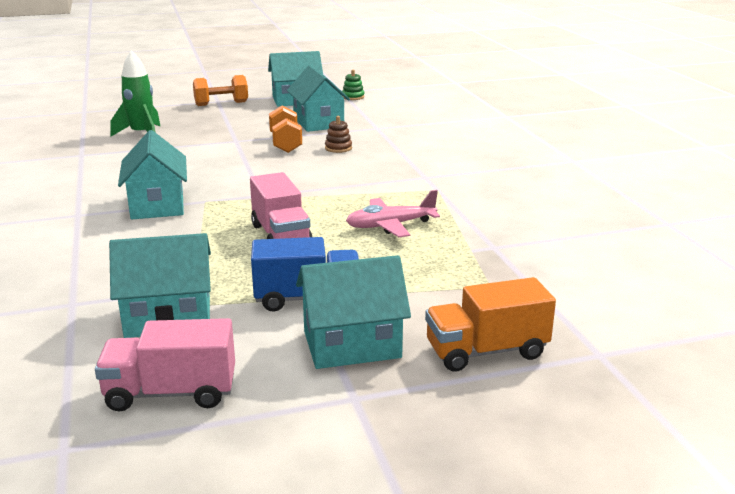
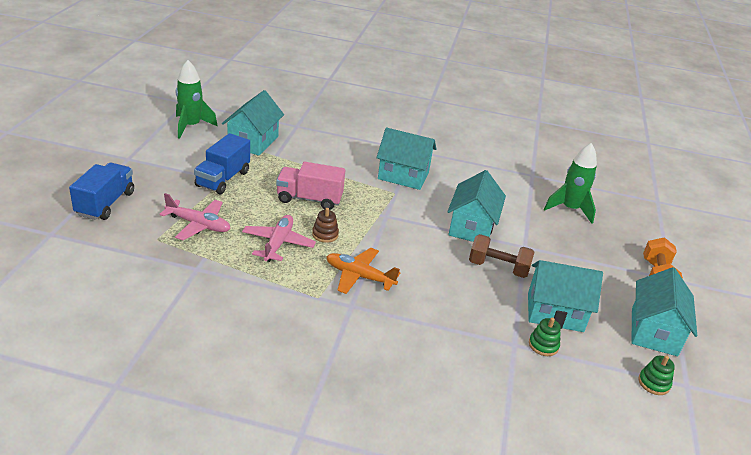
camera: 115 degrees right, 10 degrees up
(171, 393) = (191, 126): pink truck -> green rocket
(285, 143) = (498, 268): orange dumbbell -> brown dumbbell
(338, 148) = (464, 291): brown stacking toy -> brown stacking toy (325, 234)
(352, 344) = (165, 173): turquoise house -> turquoise house (471, 227)
(363, 121) = (543, 345): none -> green stacking toy
(382, 183) = (359, 276): none -> orange plane
(426, 274) = (198, 225): none -> pink plane
(486, 351) = (105, 204): orange truck -> blue truck

